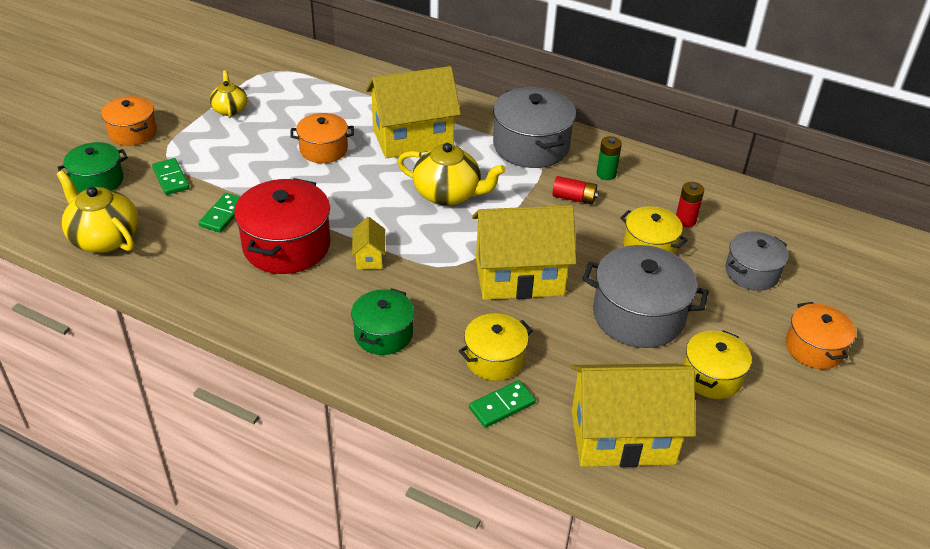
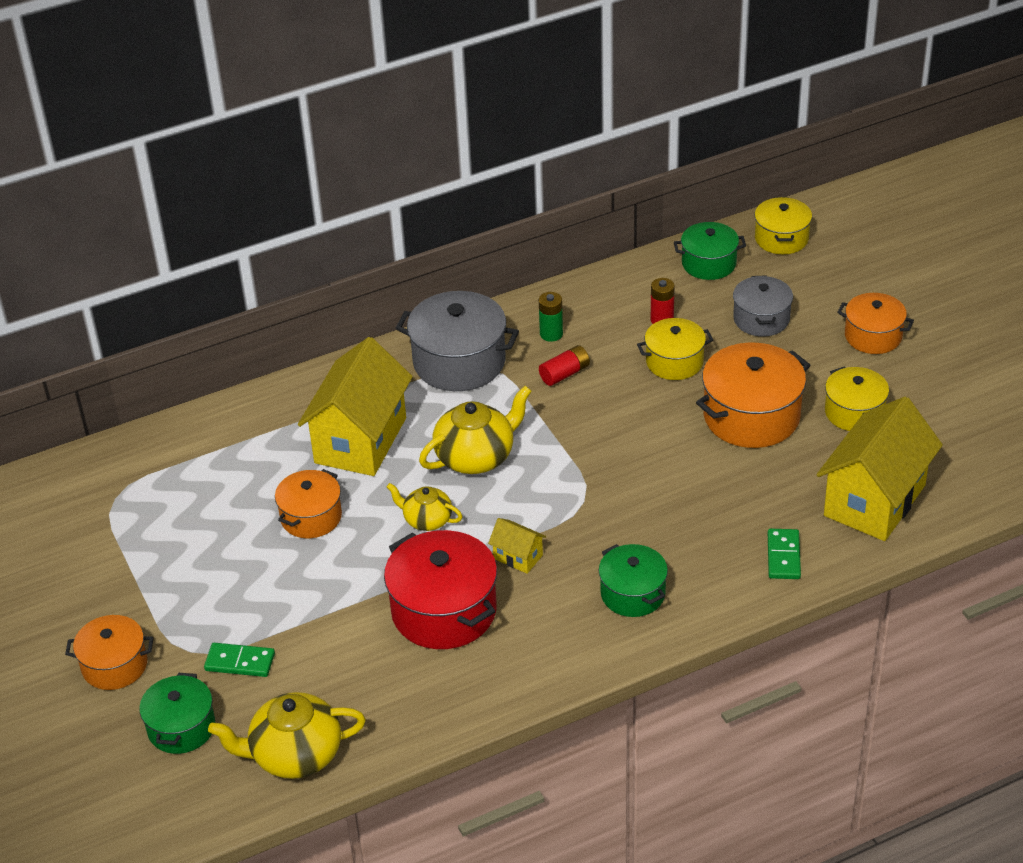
camera: 50 degrees left, 0 degrees up
(223, 214) = (347, 641): green domino -> none
(230, 109) = (156, 564): yellow teapot -> yellow teapot (427, 520)
(494, 359) = (726, 534): yellow pot -> yellow pot (781, 238)
(519, 277) = (638, 466): yellow house -> none
(638, 315) = (751, 416): grey pot -> orange pot
(776, 217) = (709, 263): none -> green pot

